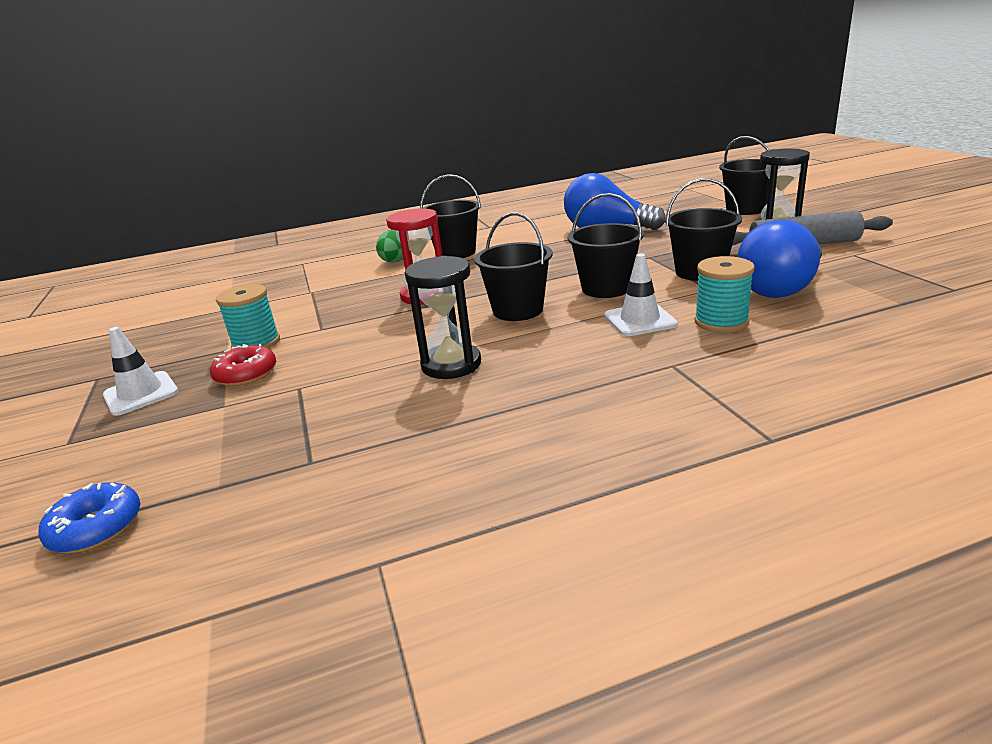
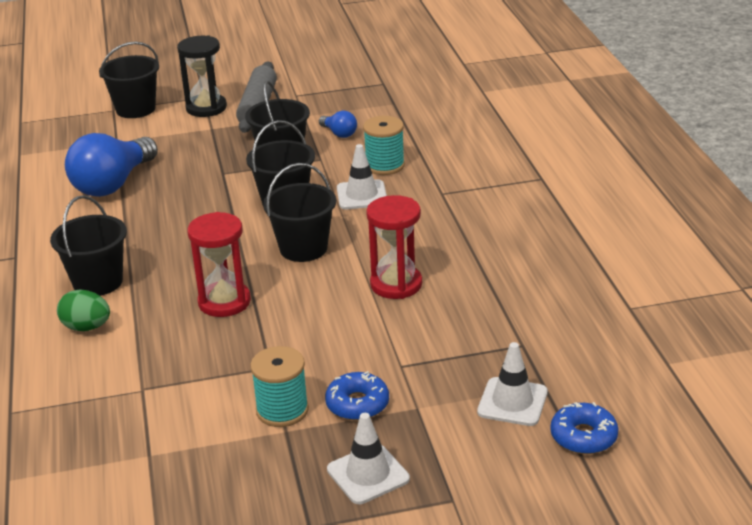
camera: 85 degrees left, 5 degrees up
(198, 465) = (512, 402): none -> white traffic cone
(246, 374) = (357, 404): red donut -> blue donut
(451, 364) = (396, 284): black hourglass -> red hourglass
(780, 287) = (339, 133): blue light bulb -> blue light bulb, size x0.46

